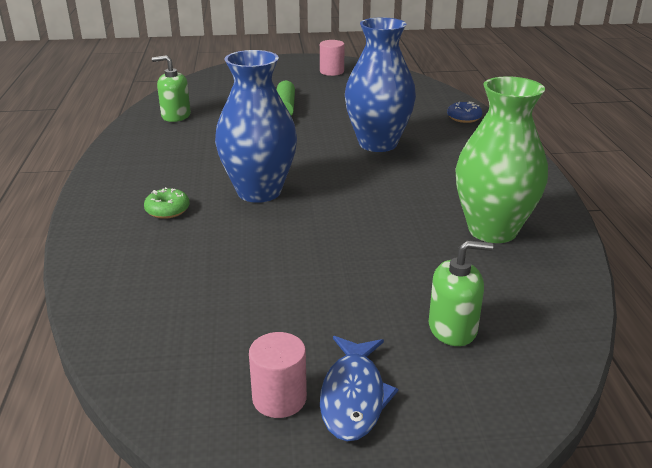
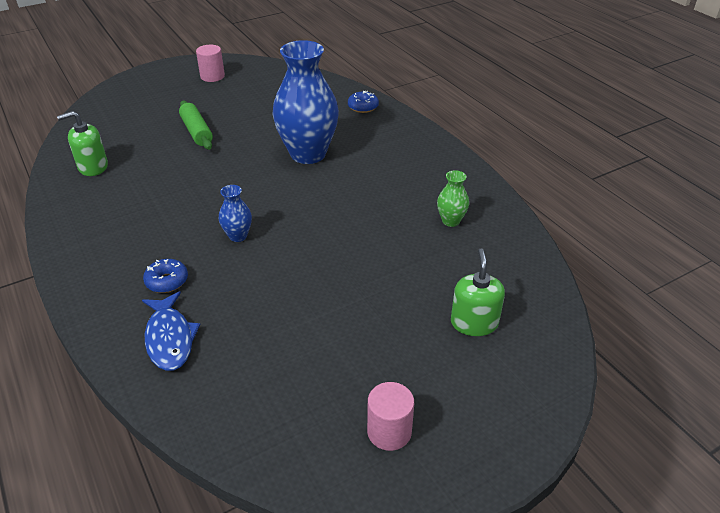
camera: 25 degrees left, 10 degrees up
(167, 210) = (167, 281): green donut -> blue donut
(259, 192) = (238, 236): blue vase -> blue vase, size x0.44
(353, 396) = (441, 408): blue fish -> blue fish (170, 338)
(452, 328) = (474, 323): green soap dispenser -> green soap dispenser turned 60 degrees counterclockwise
(492, 230) = (450, 221): green vase -> green vase, size x0.44

